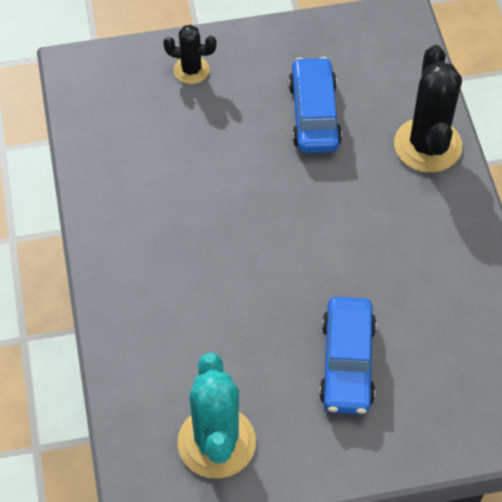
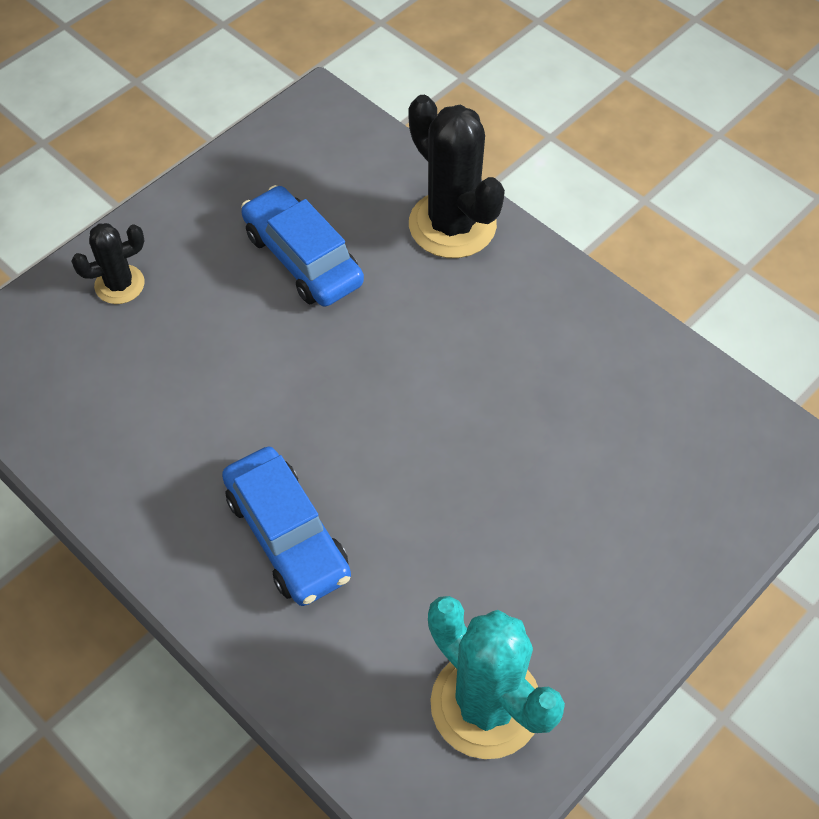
camera: 35 degrees left, 0 degrees up
(347, 363) = (556, 514): blue car -> blue car (287, 535)

